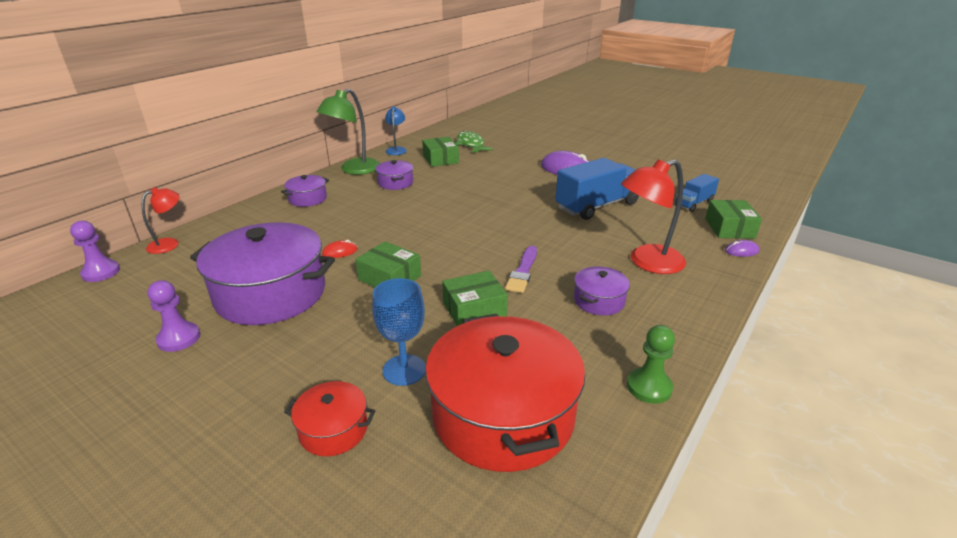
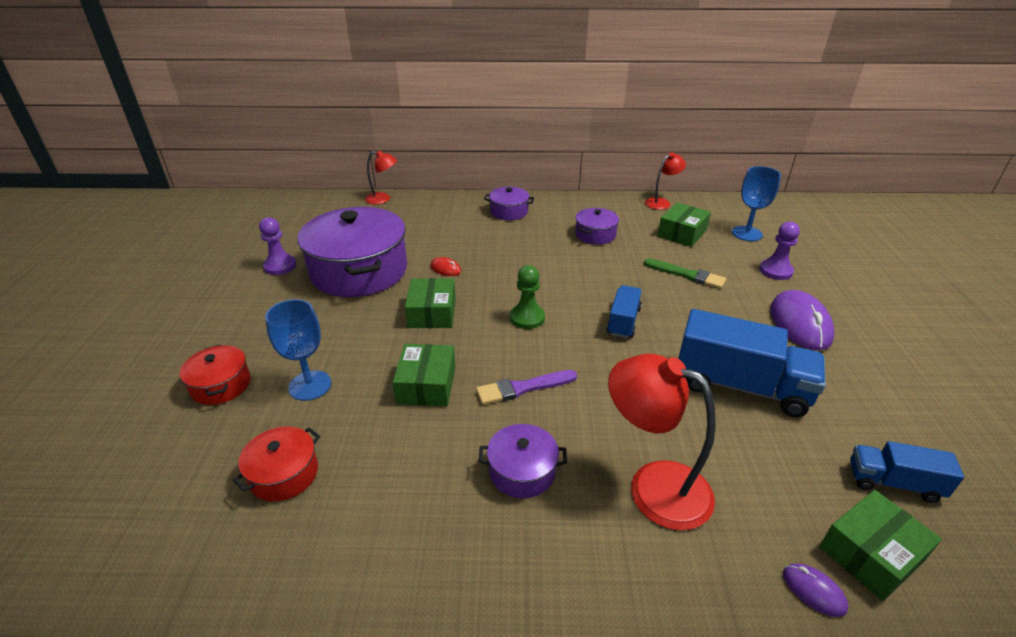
camera: 55 degrees right, 5 degrees up
(101, 272) = (328, 198): purple pawn -> purple pawn (775, 271)
(354, 170) = (588, 204): green lamp -> none
(396, 149) = (661, 202): blue lamp -> red lamp
(471, 144) = (746, 233): green fish -> blue goblet
(474, 309) = (426, 385): green box -> green box turned 60 degrees clockwise
(484, 176) = (687, 275): none -> green brush
(501, 213) = (623, 321): none -> blue truck
(503, 415) = (284, 474): red pot -> red pot, size x0.46
(649, 387) = (390, 577): green pawn -> green pawn (527, 318)

